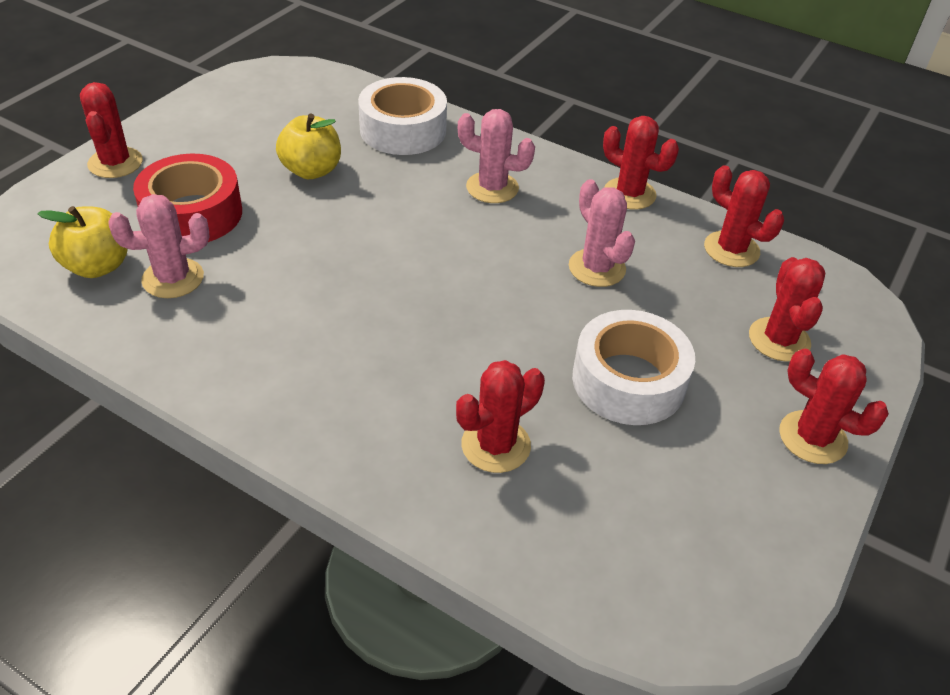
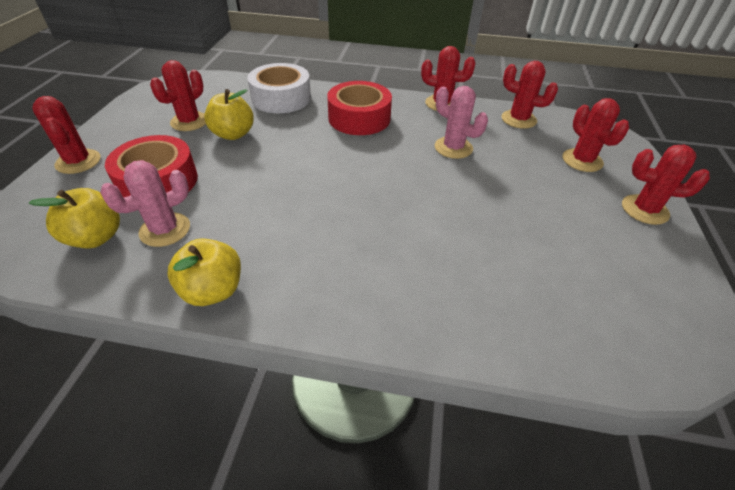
camera: 20 degrees left, 0 degrees up
(191, 366) = (213, 290): none -> yellow apple
(492, 188) = (359, 118): pink cactus -> red tape
(496, 445) = (471, 276): red cactus -> red cactus (189, 122)
(628, 381) = (521, 208): white tape -> none

